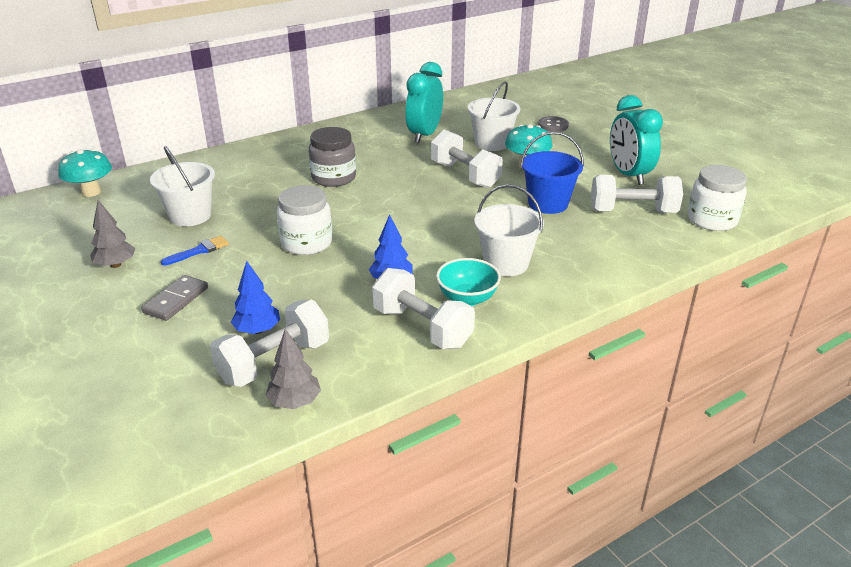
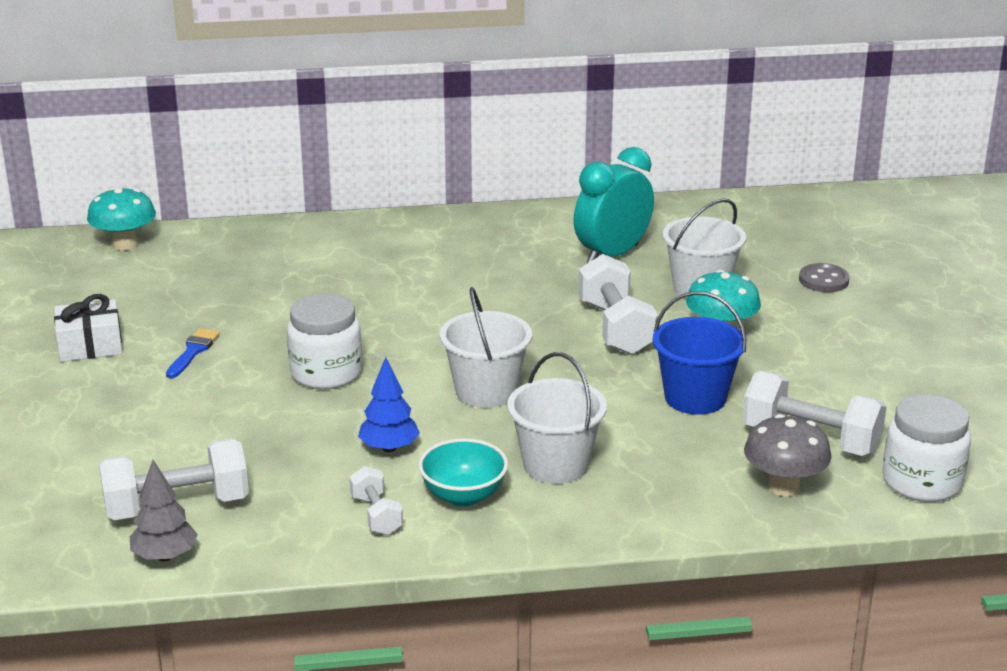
camera: 25 degrees right, 5 degrees down
(115, 265) = (90, 345): grey tree -> white gift
(176, 300) = (125, 405): grey domino -> none
(190, 216) = (215, 303): white bucket -> white bucket (486, 391)
(199, 251) = (193, 351): blue brush -> blue brush turned 60 degrees counterclockwise
(257, 330) = (187, 465): blue tree -> none
(333, 178) = (432, 291): grey jar -> none
(422, 327) = (376, 515): white dumbbell -> white dumbbell, size x0.55
(628, 175) = (863, 384): turquoise clock -> none
(646, 242) = (784, 487): none -> grey mushroom

